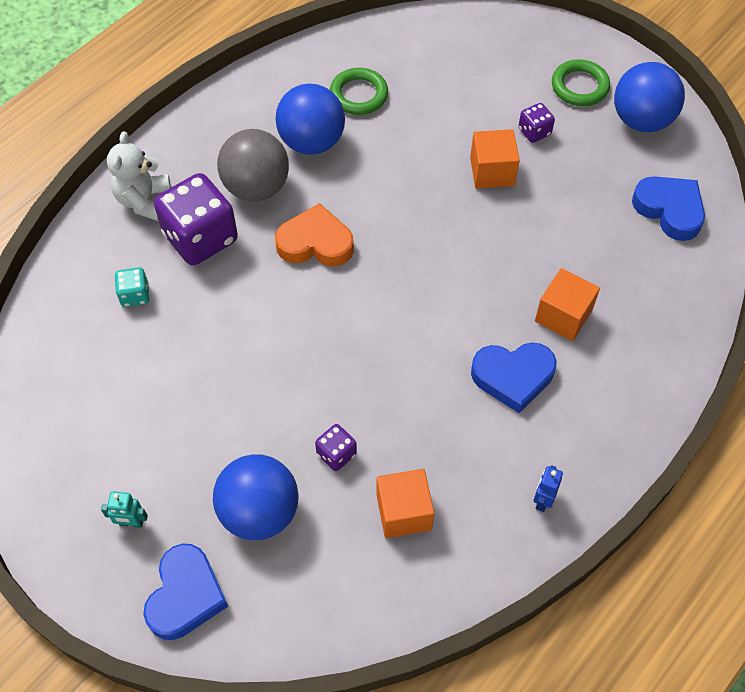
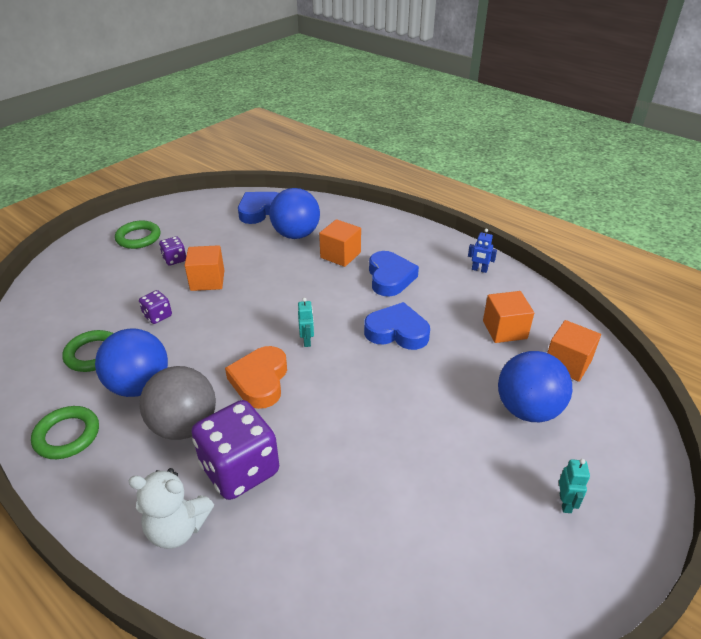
camera: 90 degrees left, 20 degrees down
(135, 295) = (308, 525): turquoise dice -> none
(185, 595) = (616, 455): blue heart -> blue heart (397, 332)
(251, 102) = (67, 435): none -> green ring
(336, 454) = (466, 365): purple dice -> purple dice (158, 316)
(336, 579) = (567, 363): none -> orange cube
(380, 283) = (307, 341): none -> turquoise robot
(641, 120) = (180, 215): blue ball -> blue ball (296, 235)

